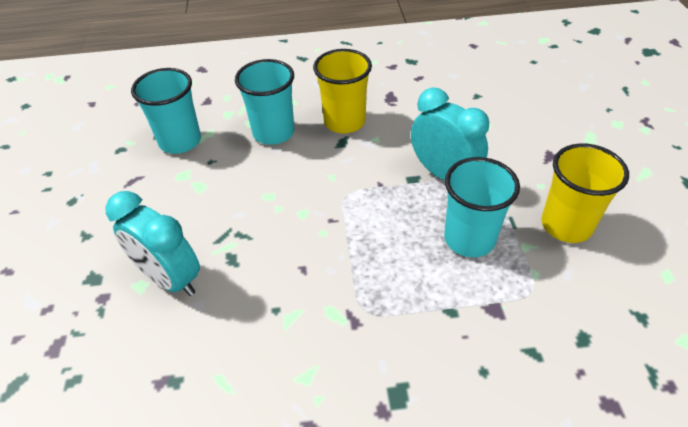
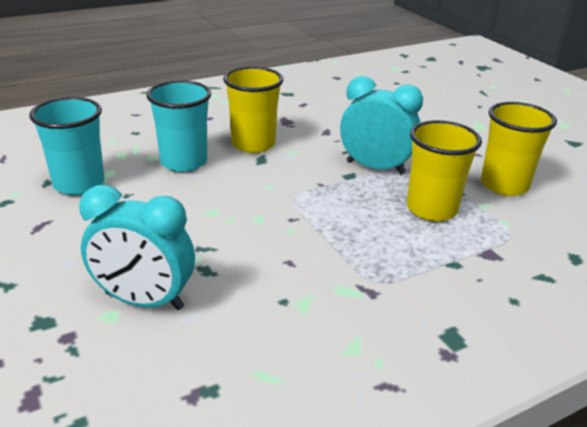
camera: 25 degrees left, 15 degrees down
(469, 239) = (431, 209): turquoise cup -> yellow cup

